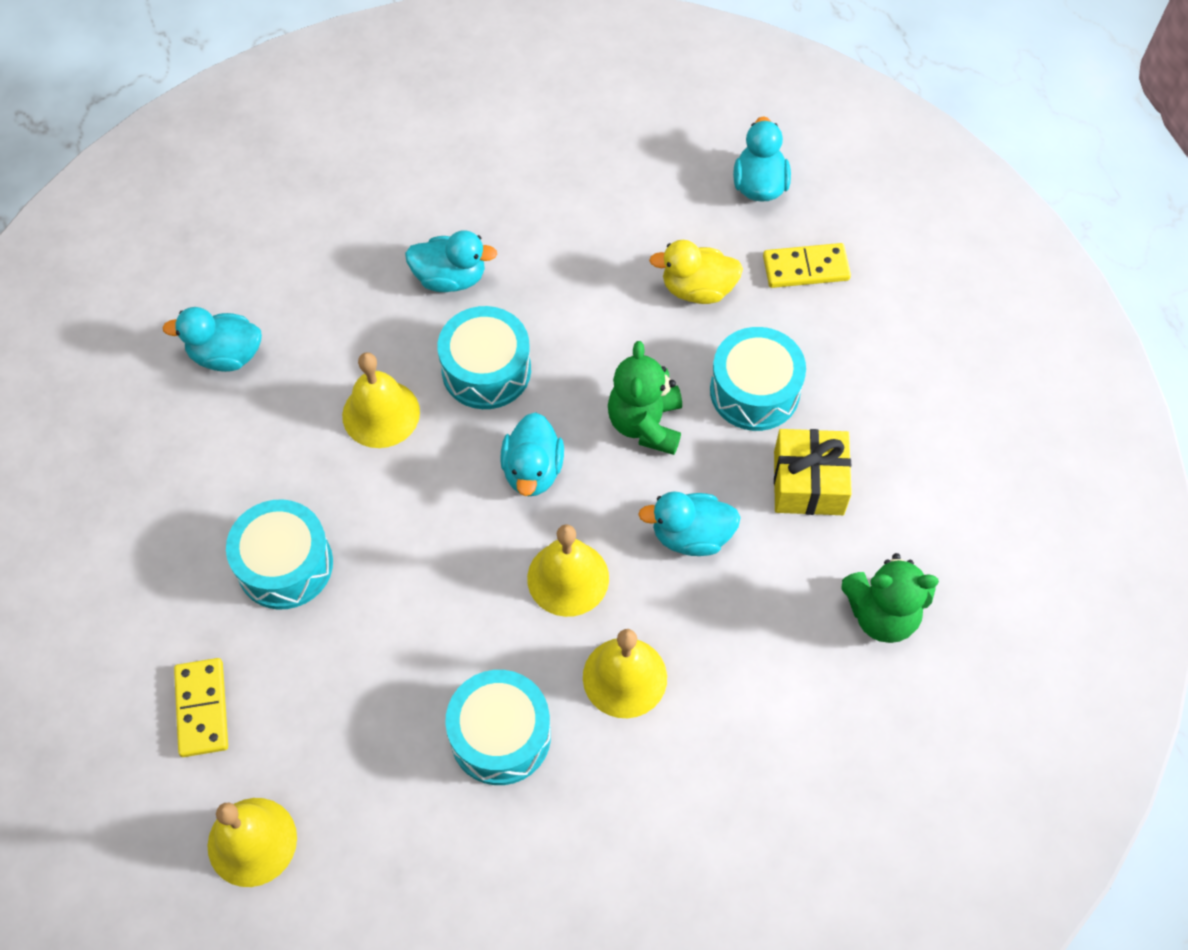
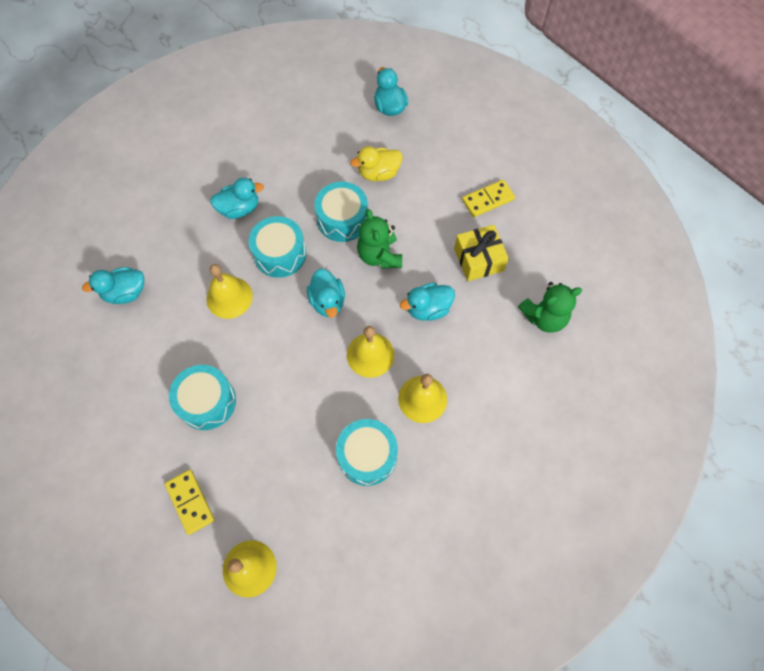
camera: 20 degrees left, 5 degrees up
(754, 391) = (431, 219): turquoise drum -> turquoise drum (342, 219)
(805, 268) = (432, 144): yellow domino -> yellow domino (488, 199)

